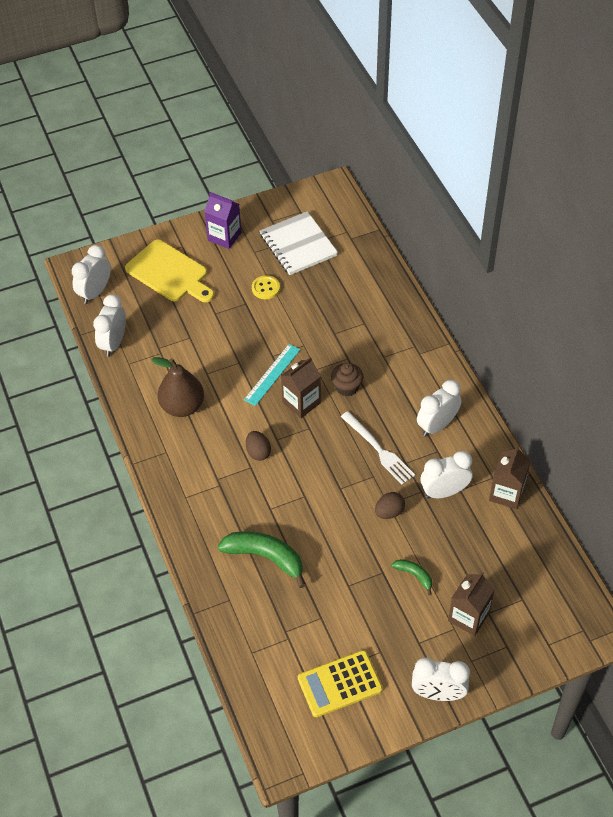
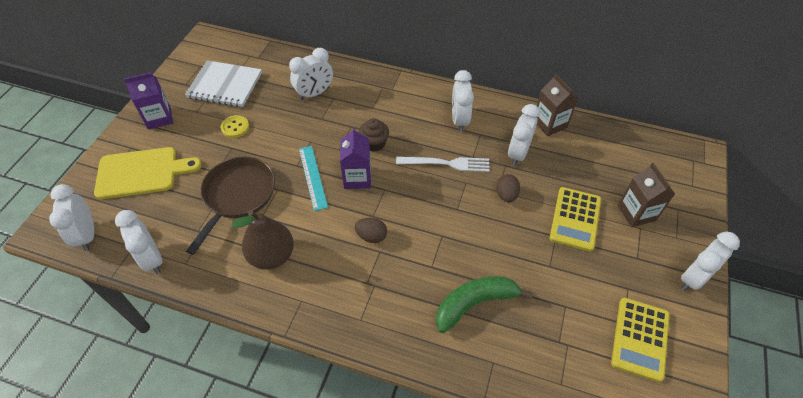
camera: 50 degrees left, 0 degrees up
(208, 344) = (237, 196): none -> brown pan
(301, 402) = (357, 178): brown carton -> purple carton
(355, 307) = (314, 93): none -> white clock
(414, 575) = (575, 219): green banana -> yellow calculator

